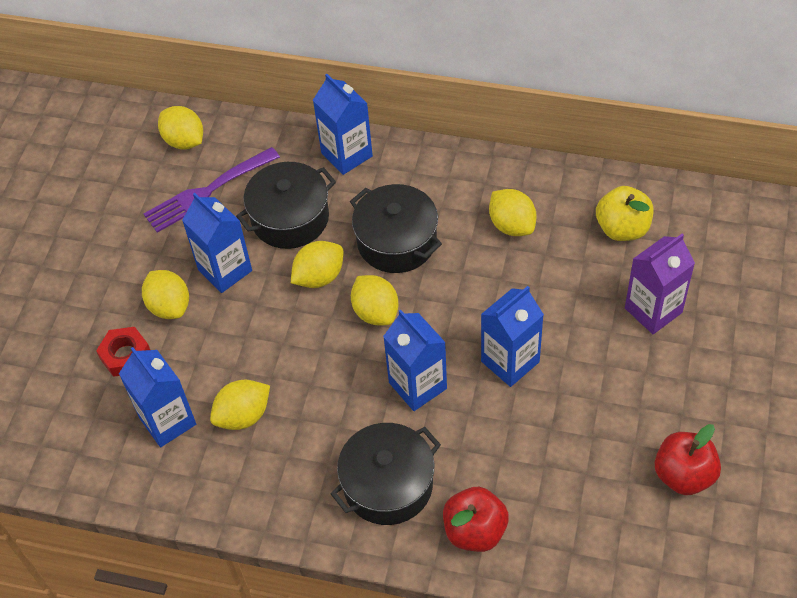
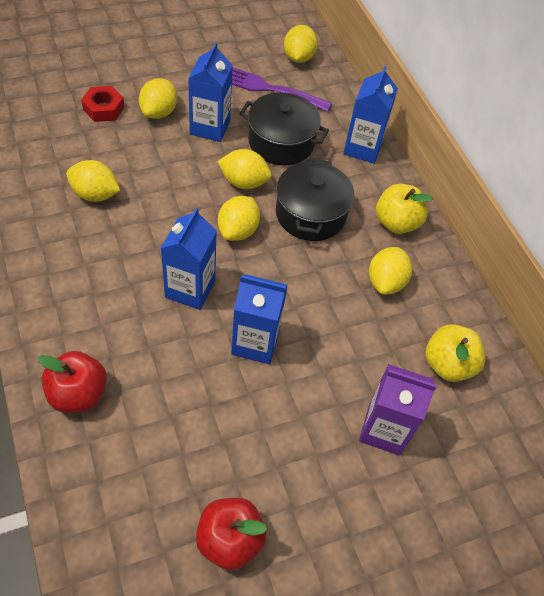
camera: 45 degrees right, 0 degrees up
(167, 421) = (65, 155): blue carton -> none
(388, 485) = (87, 312): black pot -> none
(453, 179) = (396, 223): none -> yellow apple

